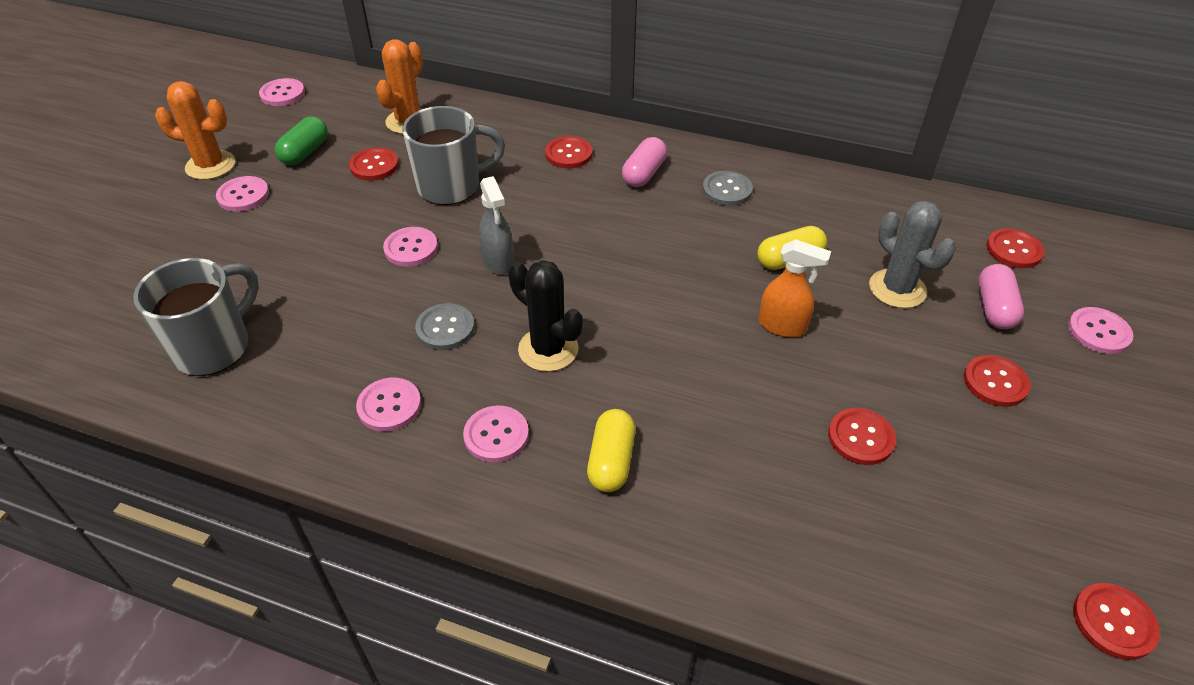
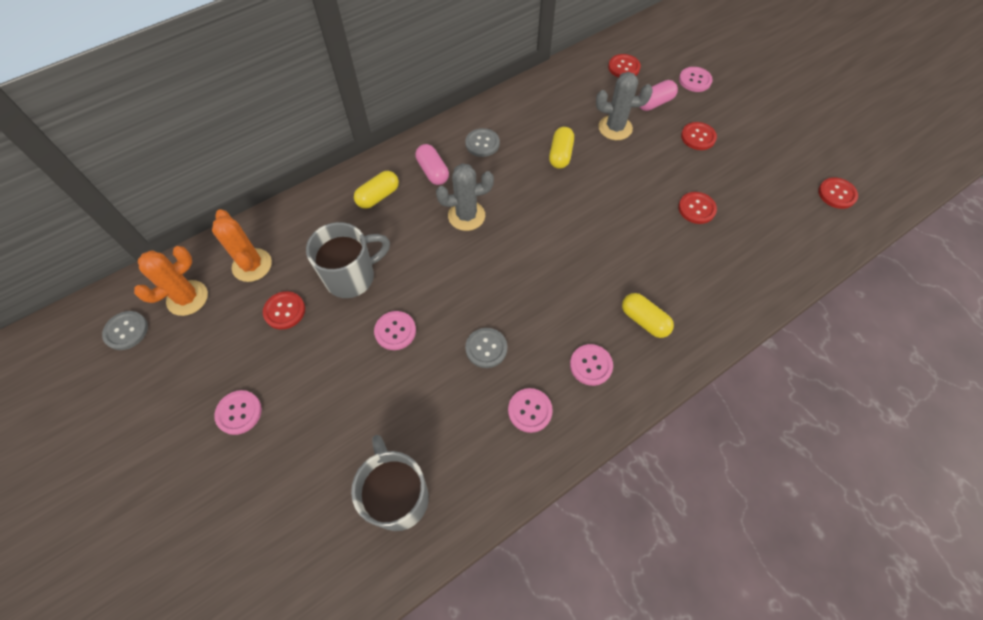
camera: 55 degrees left, 15 degrees up
(210, 165) = (176, 422): orange cactus -> orange cactus (187, 298)
(282, 94) = (126, 331): pink button -> grey button
(305, 152) = (224, 348): green capsule -> none
(451, 187) = (352, 277): grey mug -> grey mug turned 45 degrees clockwise
(498, 262) = (449, 289): grey spray bottle -> none
(548, 349) = (544, 304): black cactus -> none
(569, 154) = (378, 196): red button -> yellow capsule
(611, 227) = (466, 216): none -> grey cactus
(782, 326) = (605, 190): orange spray bottle -> none
(994, 308) = (654, 103): pink capsule -> pink capsule turned 75 degrees counterclockwise

